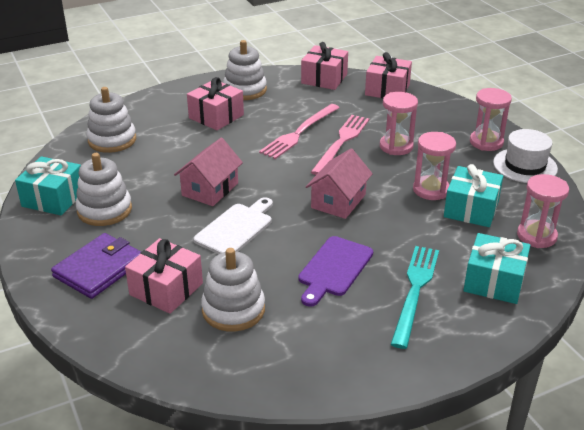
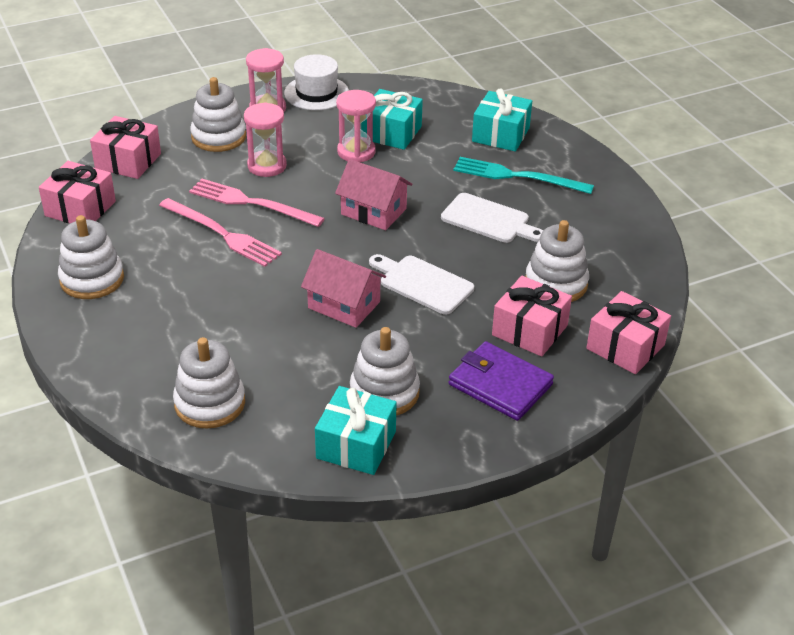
camera: 90 degrees left, 5 degrees up
(216, 116) = (163, 305): pink gift -> pink gift (625, 347)
(334, 269) = (489, 220): purple cutting board -> white cutting board
(433, 123) = (218, 137): none -> white stacking toy
(536, 236) = (434, 104): pink hourglass -> none

